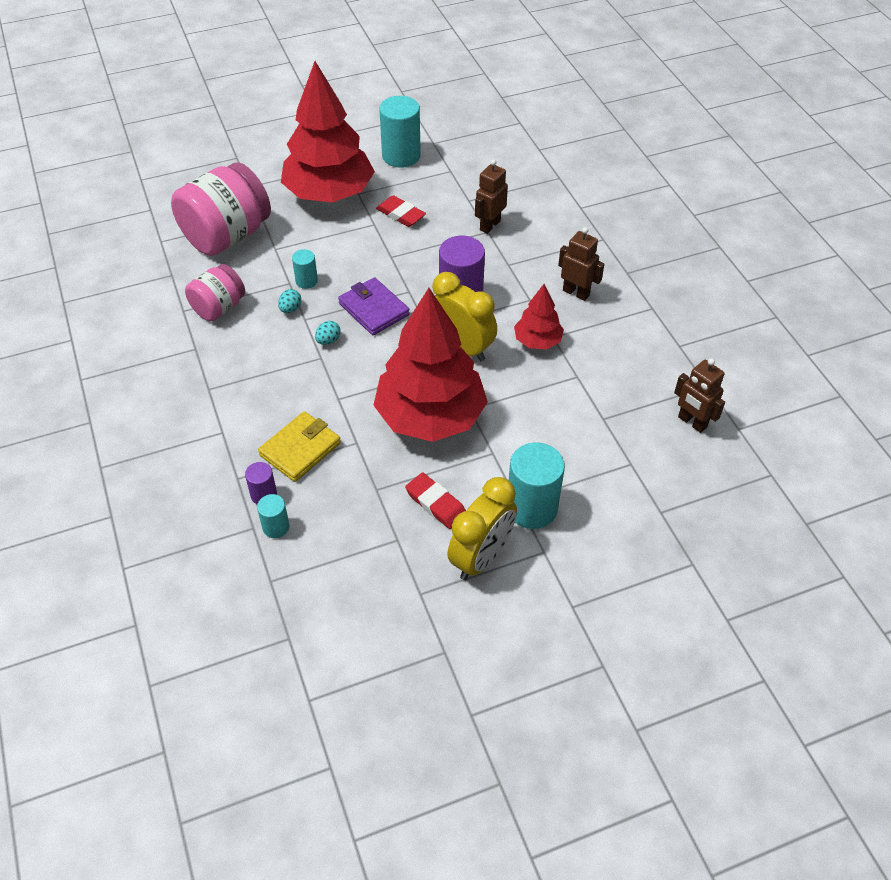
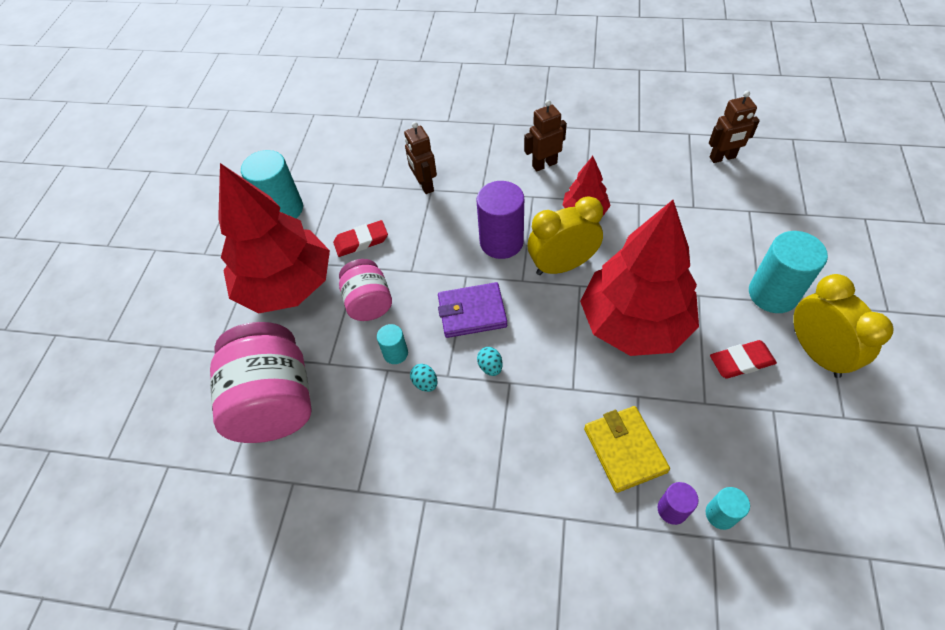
camera: 55 degrees left, 5 degrees up
(219, 307) = (378, 451): pink jar -> pink jar (369, 302)

